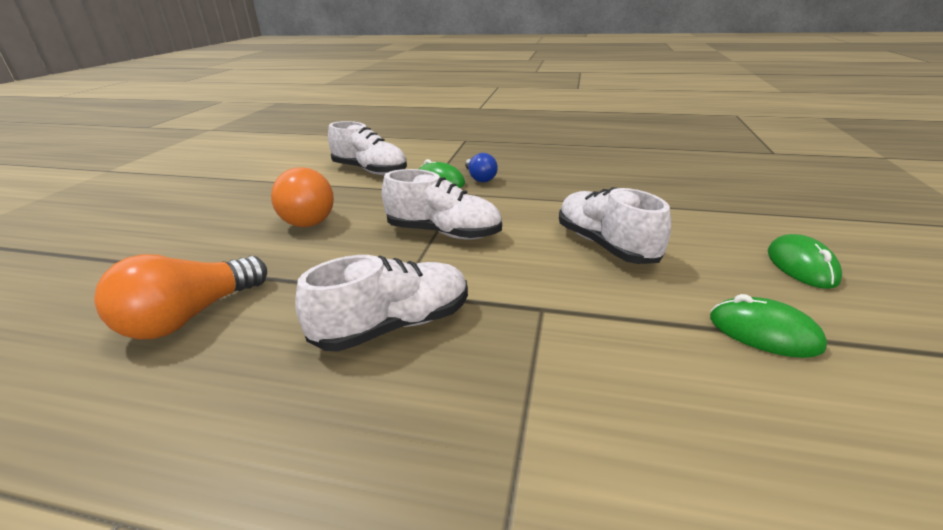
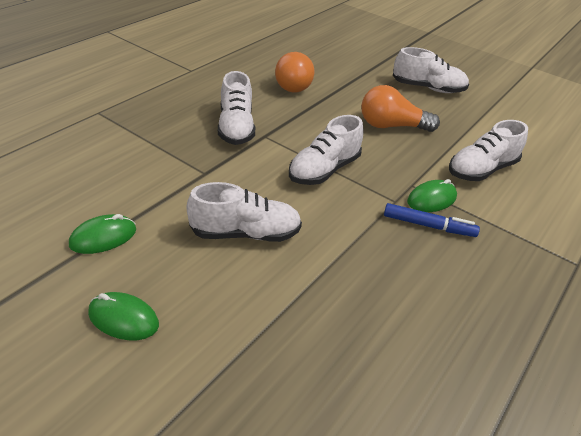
camera: 110 degrees right, 10 degrees up
(185, 212) = (428, 88): none -> white shoe
(190, 316) = (293, 84): orange light bulb -> orange light bulb turned 150 degrees counterclockwise
(480, 178) = (428, 226): blue light bulb -> blue marker

